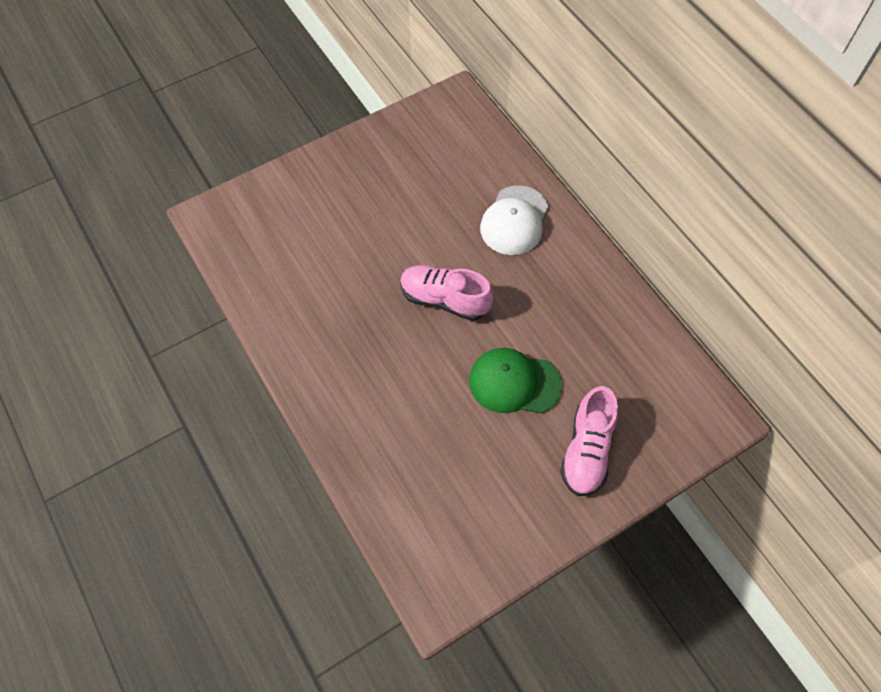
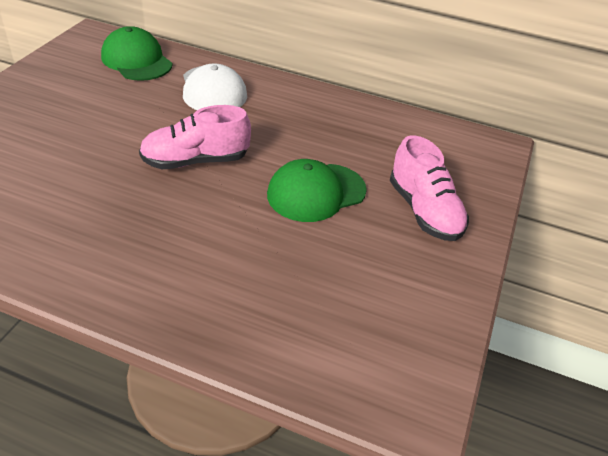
camera: 40 degrees left, 20 degrees down
(473, 152) = (136, 60): none -> green cap

